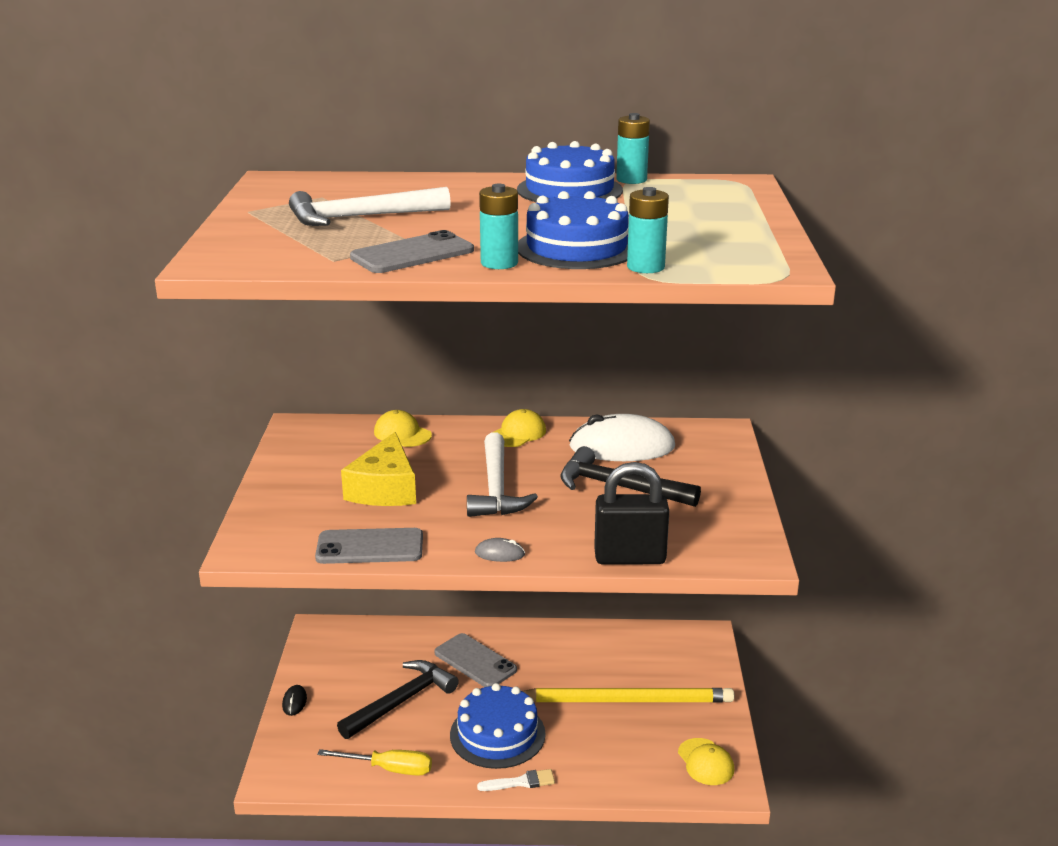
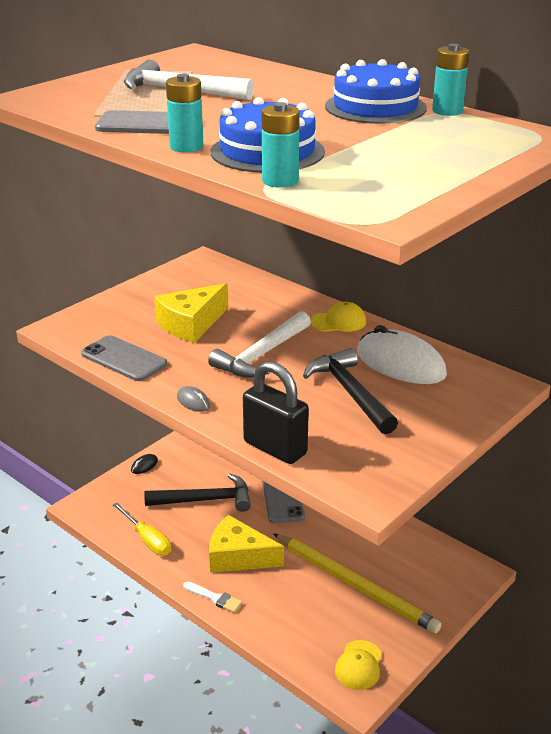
camera: 40 degrees right, 5 degrees up
(402, 434) = (259, 290): yellow cap -> none
(497, 734) = (238, 557): blue cake -> yellow cheese

